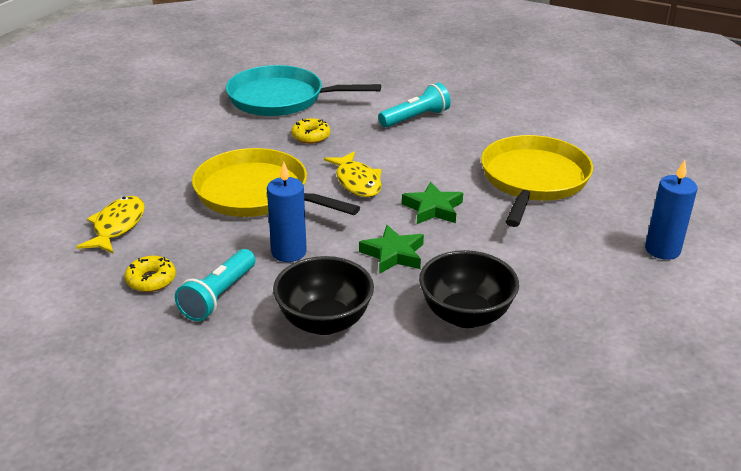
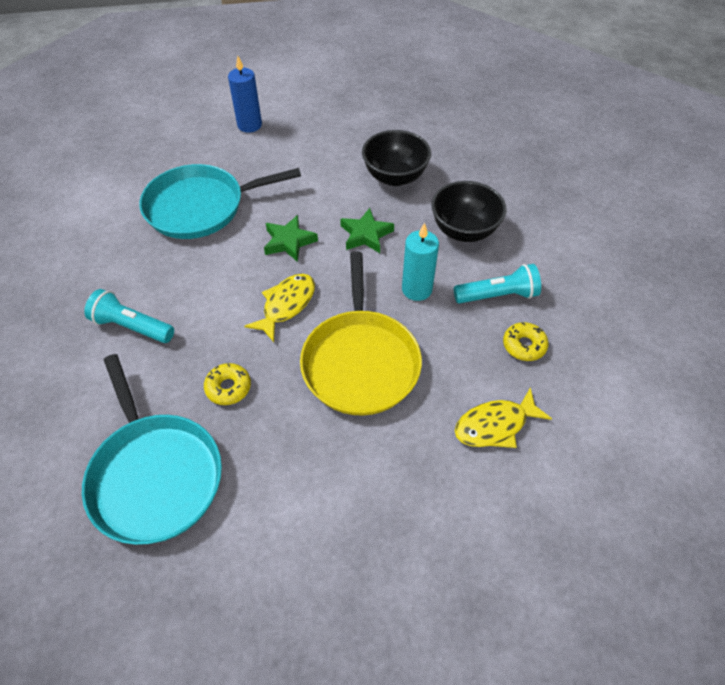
camera: 125 degrees left, 20 degrees up
(289, 252) = (417, 289): blue candle -> turquoise candle
(533, 180) = (200, 207): yellow pan -> turquoise pan

